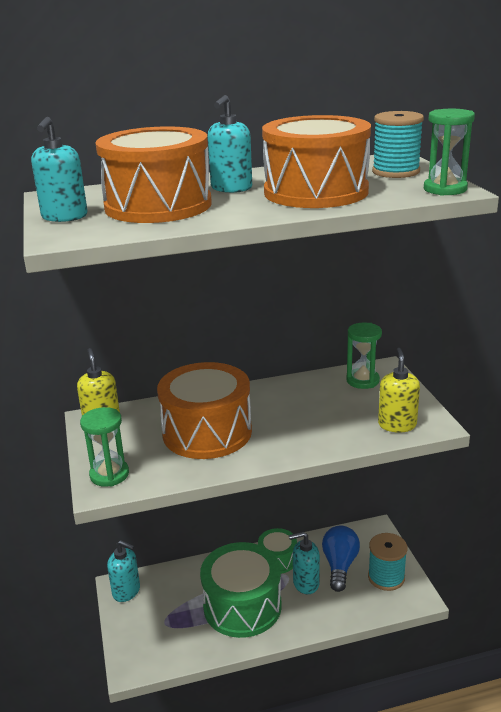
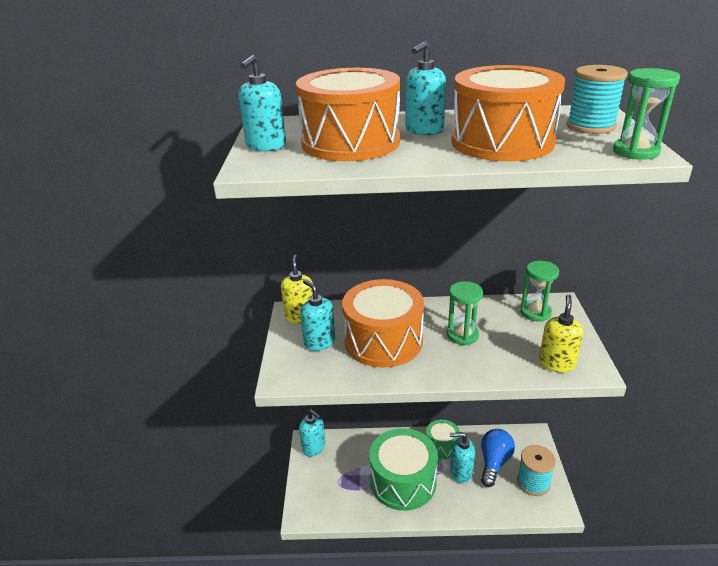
camera: 15 degrees right, 5 degrees up
(109, 474) = (292, 367): green hourglass -> green hourglass (462, 335)
(133, 445) = (319, 342): none -> turquoise soap dispenser

